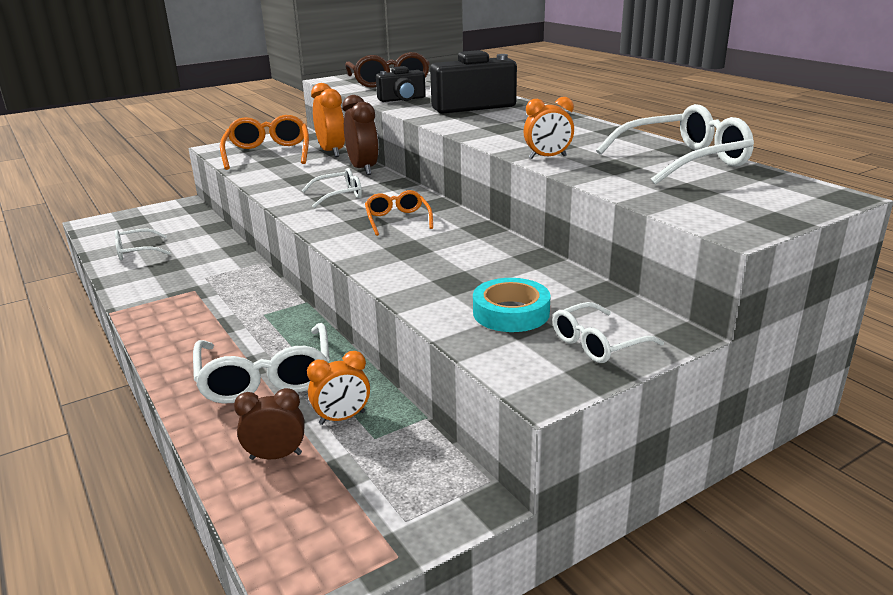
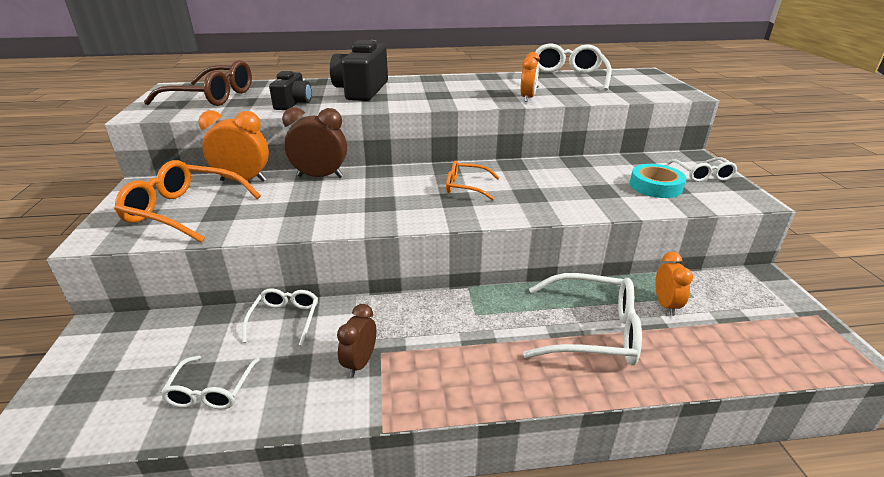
camera: 65 degrees left, 5 degrees up
(276, 456) = (711, 345): brown clock -> brown clock (360, 363)
(339, 195) = (377, 198): white glasses -> white glasses (285, 319)

